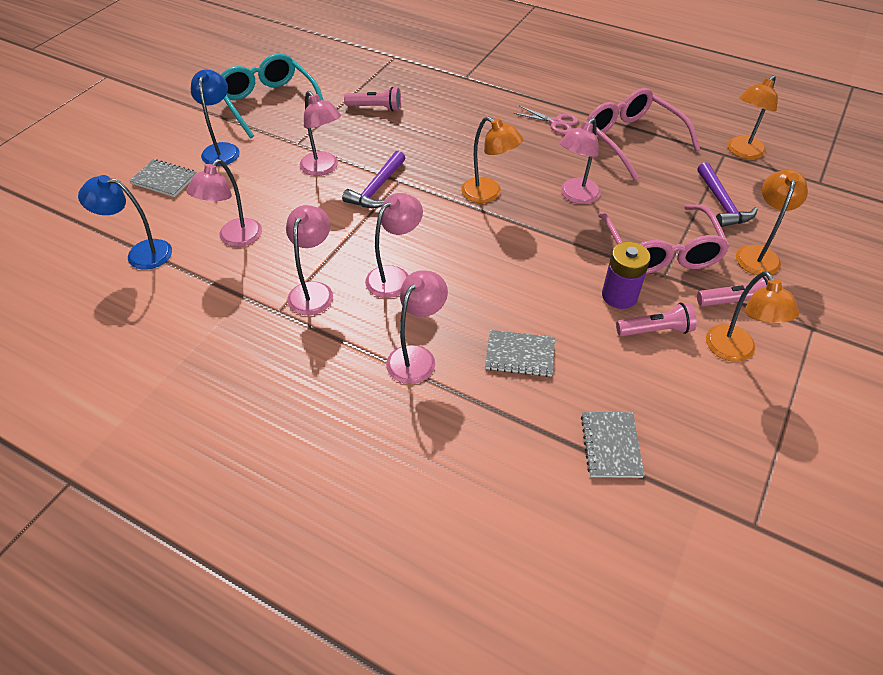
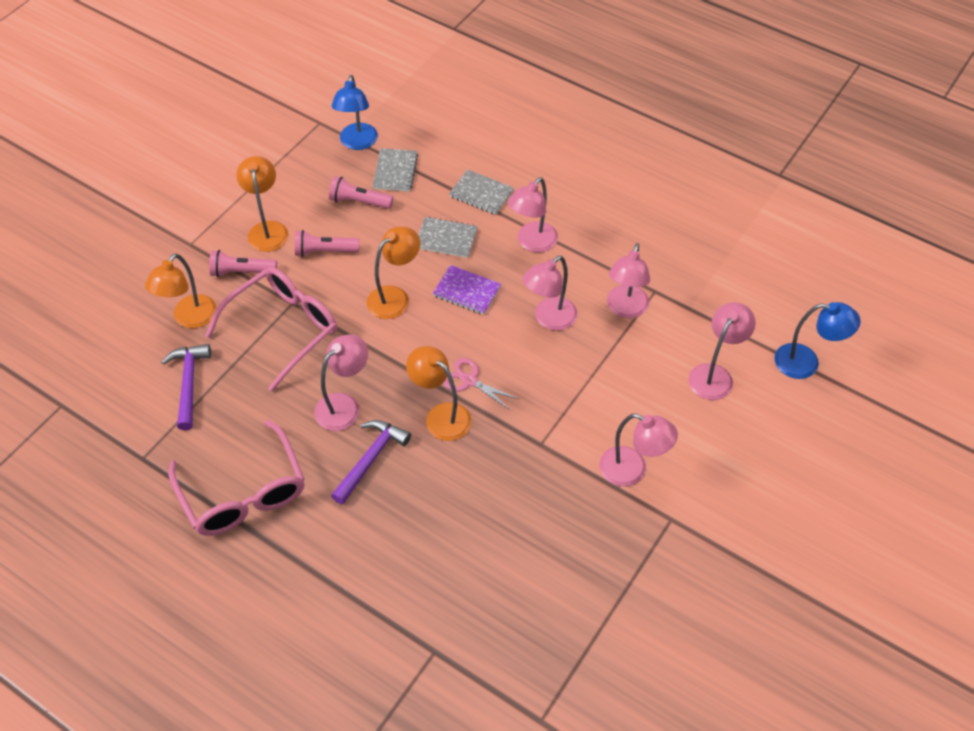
camera: 175 degrees left, 5 degrees up
(164, 180) = (820, 466): grey notebook -> grey notebook (481, 194)
(222, 149) = (765, 515): blue lamp -> blue lamp (357, 143)
(269, 102) = (724, 610): turquoise glasses -> none
(323, 168) = (632, 471): pink lamp -> pink lamp turned 150 degrees clockwise
(375, 108) = (570, 586): pink flashlight -> pink flashlight (359, 201)
(377, 188) = (567, 434): purple hammer -> purple hammer (371, 459)
(484, 298) = (467, 291): none -> purple notebook
(556, 122) = (329, 534): pink scissors -> pink scissors (469, 381)
(619, 296) = (343, 284): purple battery -> none
(661, 251) = (283, 329): pink glasses -> pink glasses turned 45 degrees clockwise
(742, 152) = (118, 460): orange lamp -> orange lamp (395, 297)

